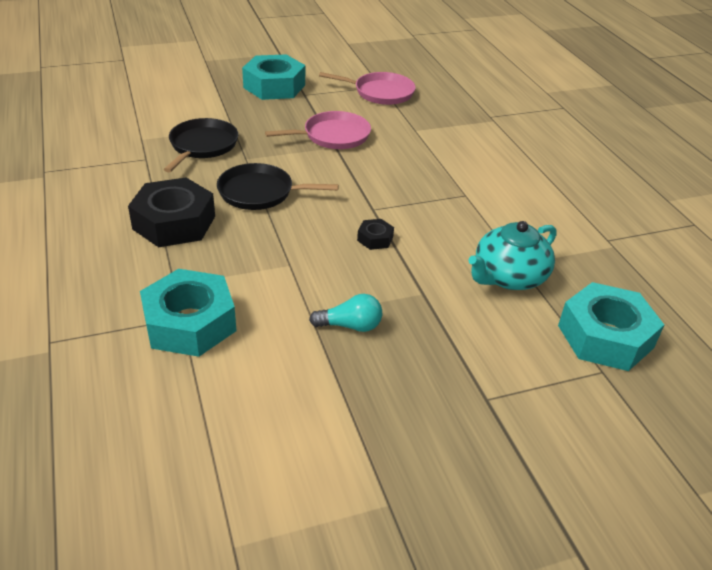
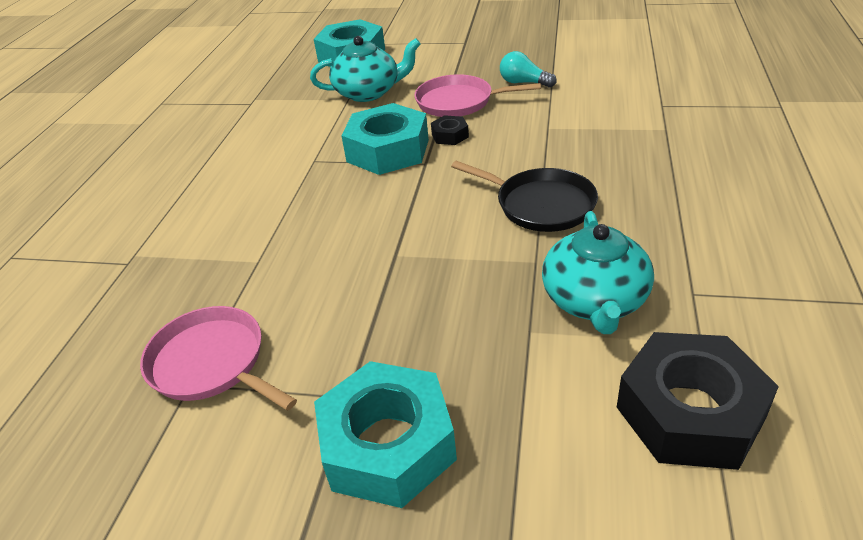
camera: 145 degrees left, 0 degrees up
(174, 222) = (658, 186): black nut -> black nut (690, 412)
(190, 323) = (655, 101): turquoise nut -> turquoise nut (388, 150)
(202, 146) = (595, 301): black pan -> turquoise teapot
(333, 136) = (382, 276): pink pan -> pink pan (459, 102)

